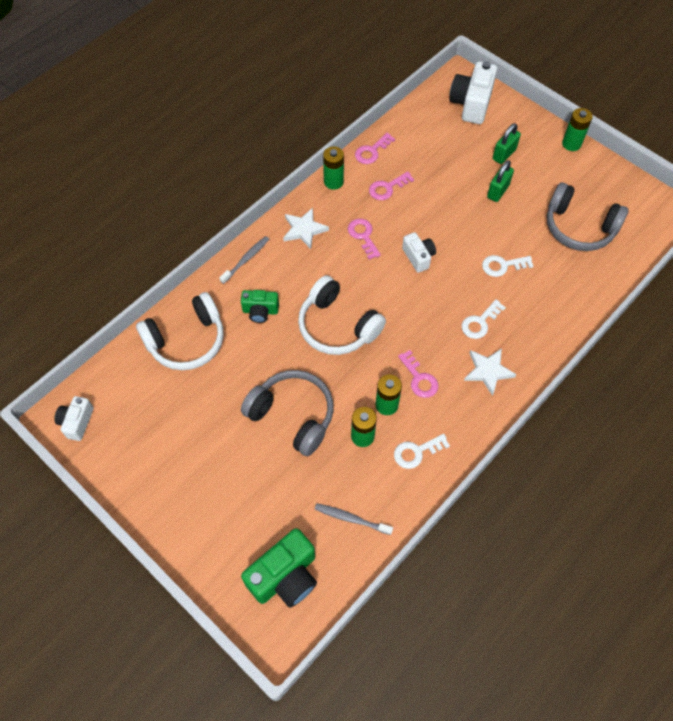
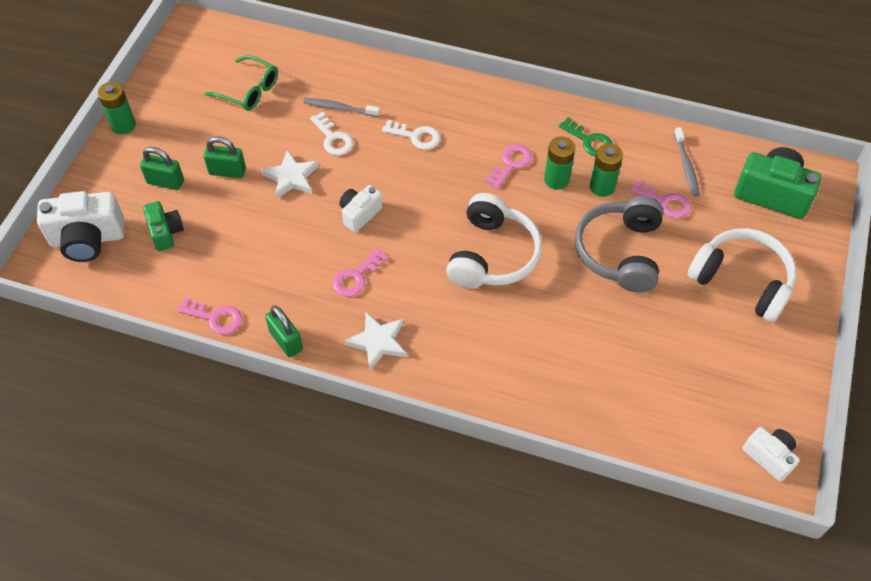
camera: 115 degrees left, 5 degrees down
(77, 422) = (769, 456): white camera -> white camera turned 120 degrees counterclockwise
(187, 340) = (600, 395): white headphones -> white headphones (742, 281)
(246, 259) = (455, 385): grey toothbrush -> grey toothbrush (339, 108)
(260, 311) = (517, 337): green camera -> green camera (166, 232)
(333, 182) = (286, 341): green battery -> green padlock
(387, 188) = (270, 279): pink key -> pink key (665, 202)
(416, 452) = (589, 141): white key -> green key
(488, 371) = (469, 114): white star -> white star (291, 177)
(579, 227) = (249, 90): grey headphones -> green glasses

